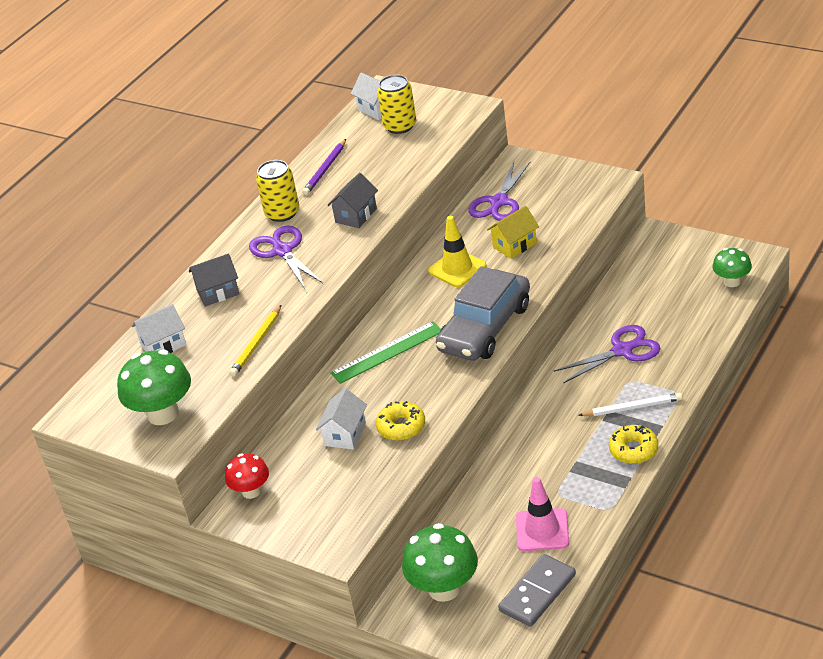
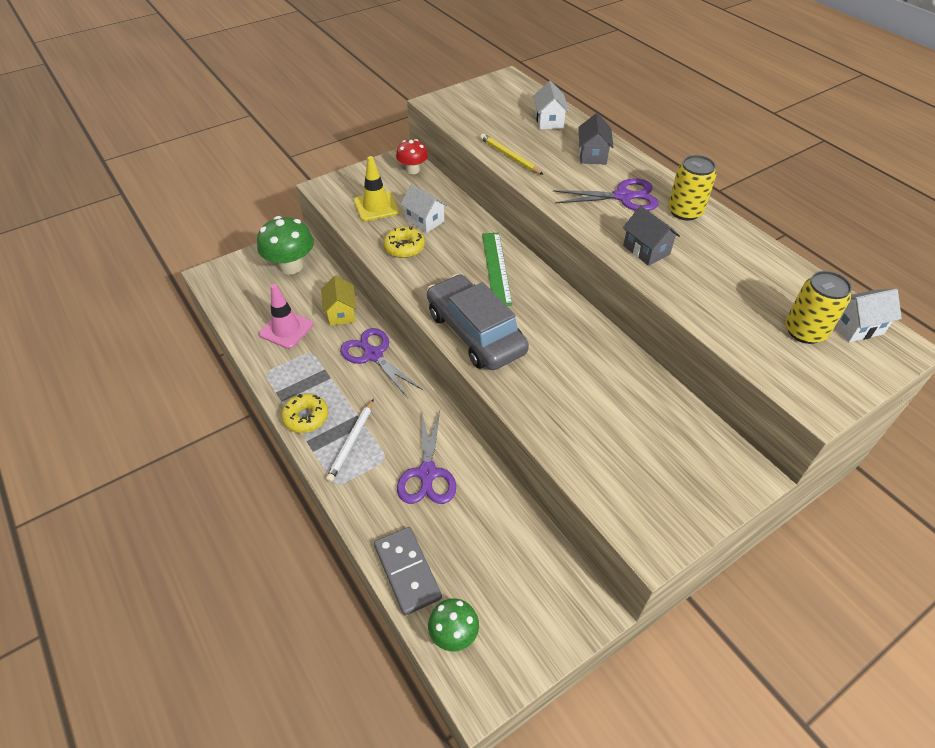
camera: 110 degrees right, 10 degrees up
(163, 414) = (472, 107): green mushroom -> none
(325, 169) = (745, 255): purple pencil -> none
(457, 268) = (577, 348): yellow traffic cone -> yellow traffic cone (376, 206)
(499, 202) = (672, 423): purple scissors -> purple scissors (373, 355)
(514, 245) = (584, 403): yellow house -> yellow house (341, 313)
(537, 593) = (240, 304): grey domino -> grey domino (407, 571)

